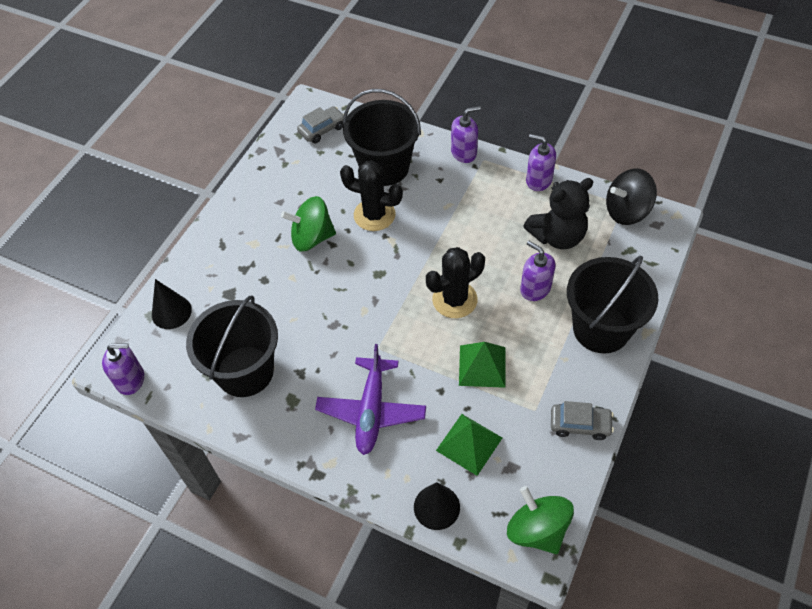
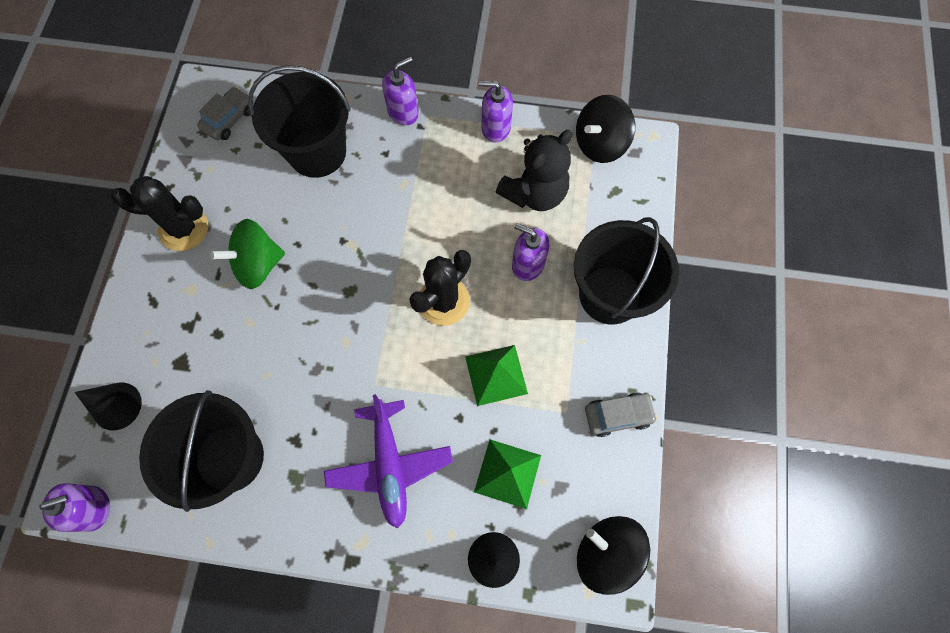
camera: 20 degrees left, 15 degrees up
(374, 215) = (323, 217): black cactus -> black cactus (184, 229)
(537, 530) = (606, 552): green spinning top -> black spinning top

